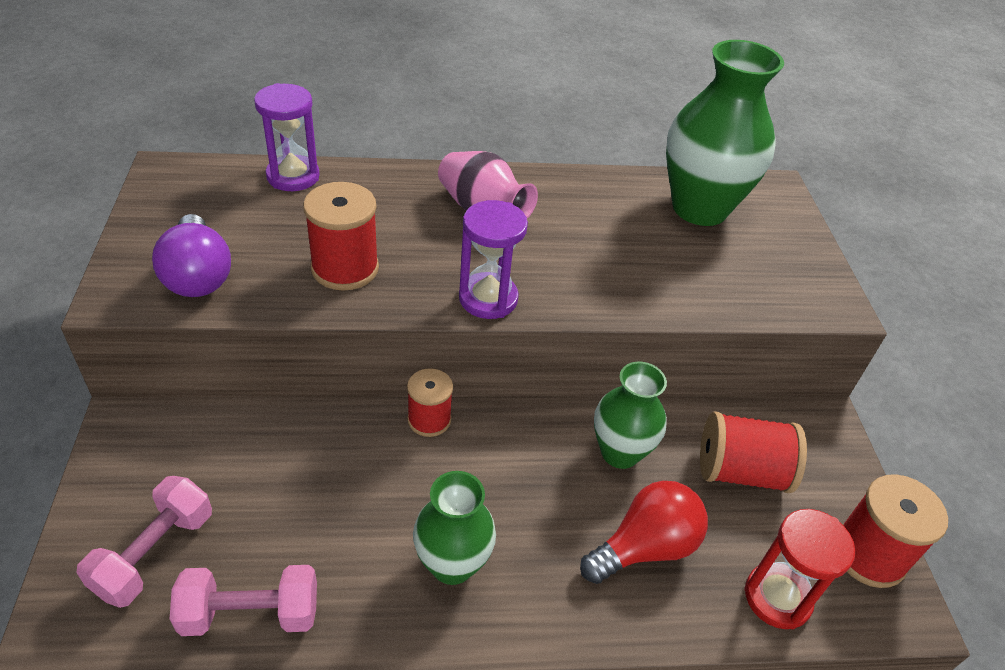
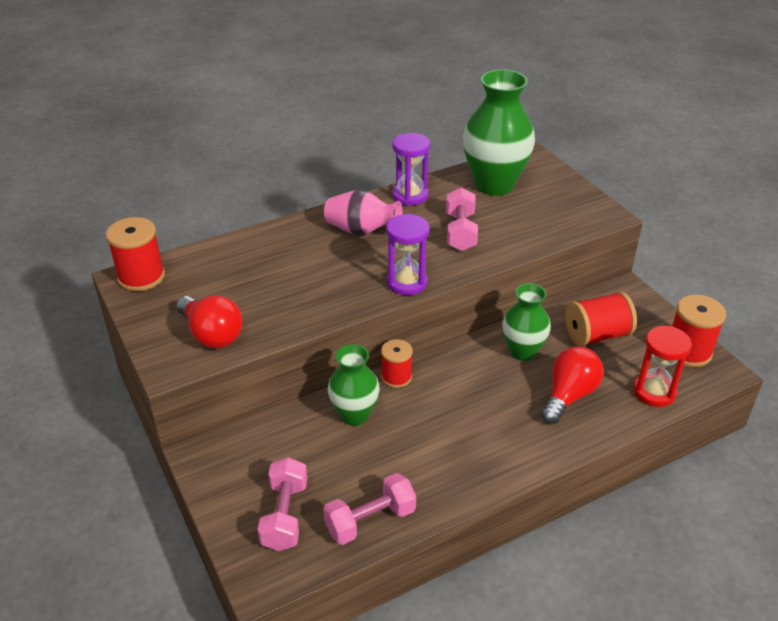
camera: 20 degrees left, 5 degrees down
(198, 276) = (212, 335): purple light bulb -> red light bulb
(293, 176) = (219, 252): purple hourglass -> purple hourglass (410, 195)
(345, 268) = (303, 296): red spool -> red spool (141, 277)
(452, 564) = (468, 448): green vase -> green vase (354, 415)
(609, 256) = (460, 232): none -> pink dumbbell

